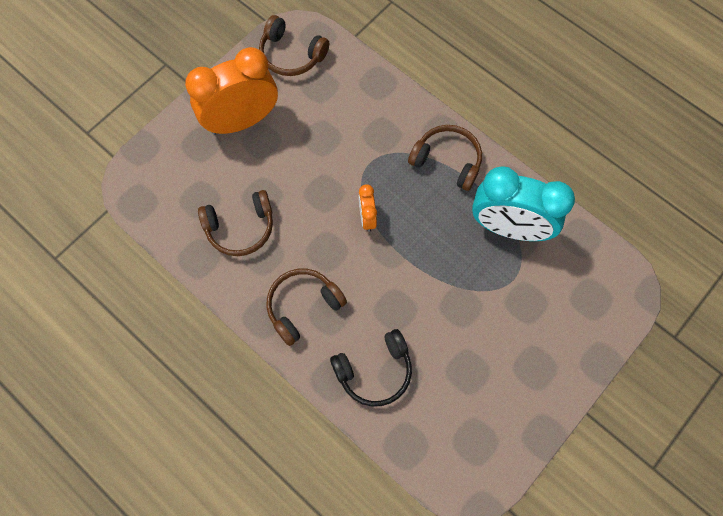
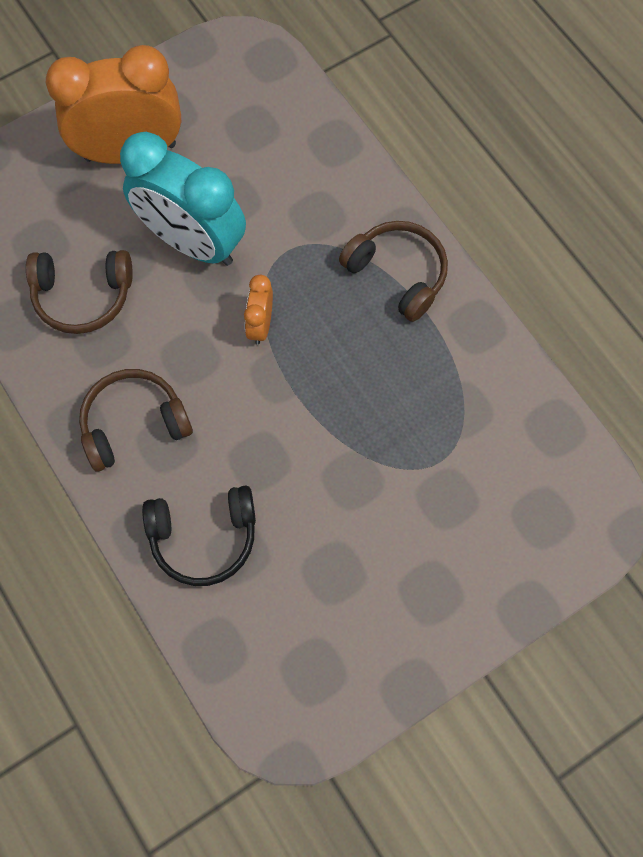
camera: 15 degrees right, 0 degrees up
(291, 55) = (226, 77): brown headphones -> none
(508, 228) = (455, 388): turquoise clock -> turquoise clock (192, 242)

